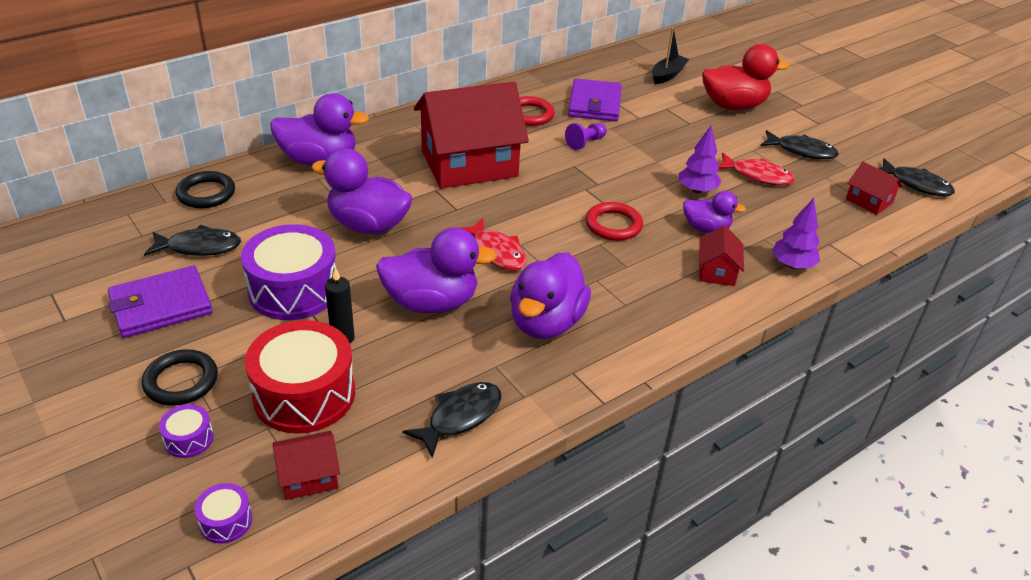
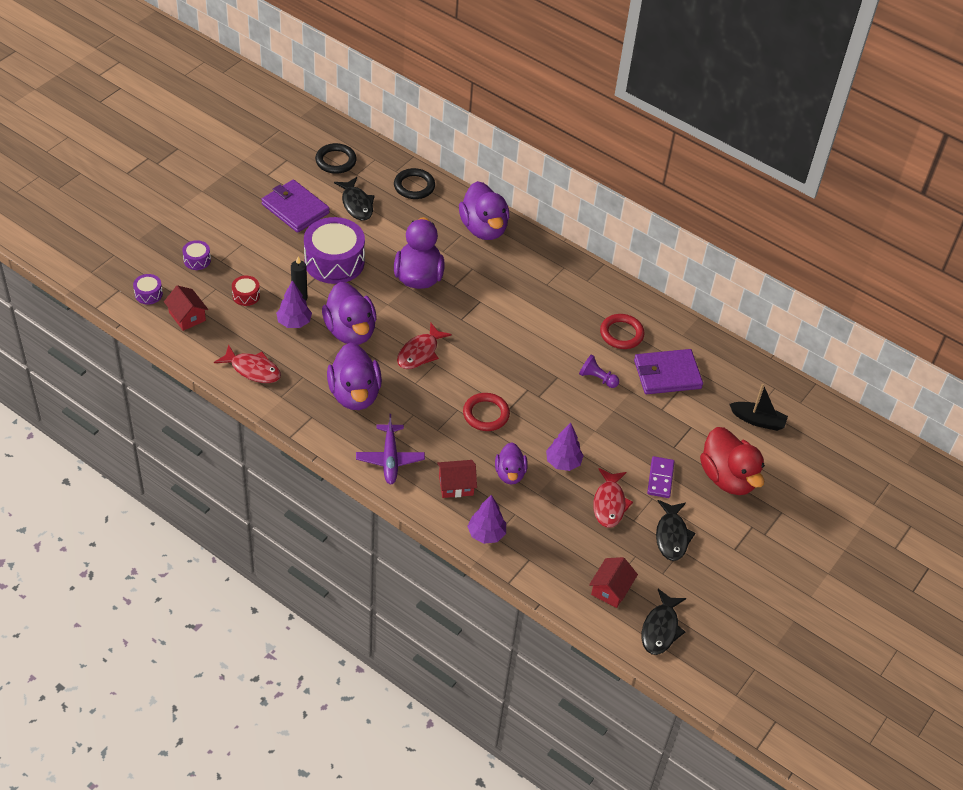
camera: 70 degrees right, 10 degrees up
(181, 381) = (237, 241): black ring -> black ring (336, 161)
(304, 394) = (246, 295): red drum -> red drum, size x0.44
(388, 353) = (294, 322): none -> purple tree
(460, 417) = (253, 369): black fish -> red fish
(469, 163) = (525, 312): red house -> none
(546, 322) = (355, 394): purple duck -> purple duck turned 105 degrees counterclockwise
(664, 315) = (390, 458): none -> purple plane
(728, 140) = (660, 478): none -> purple domino

